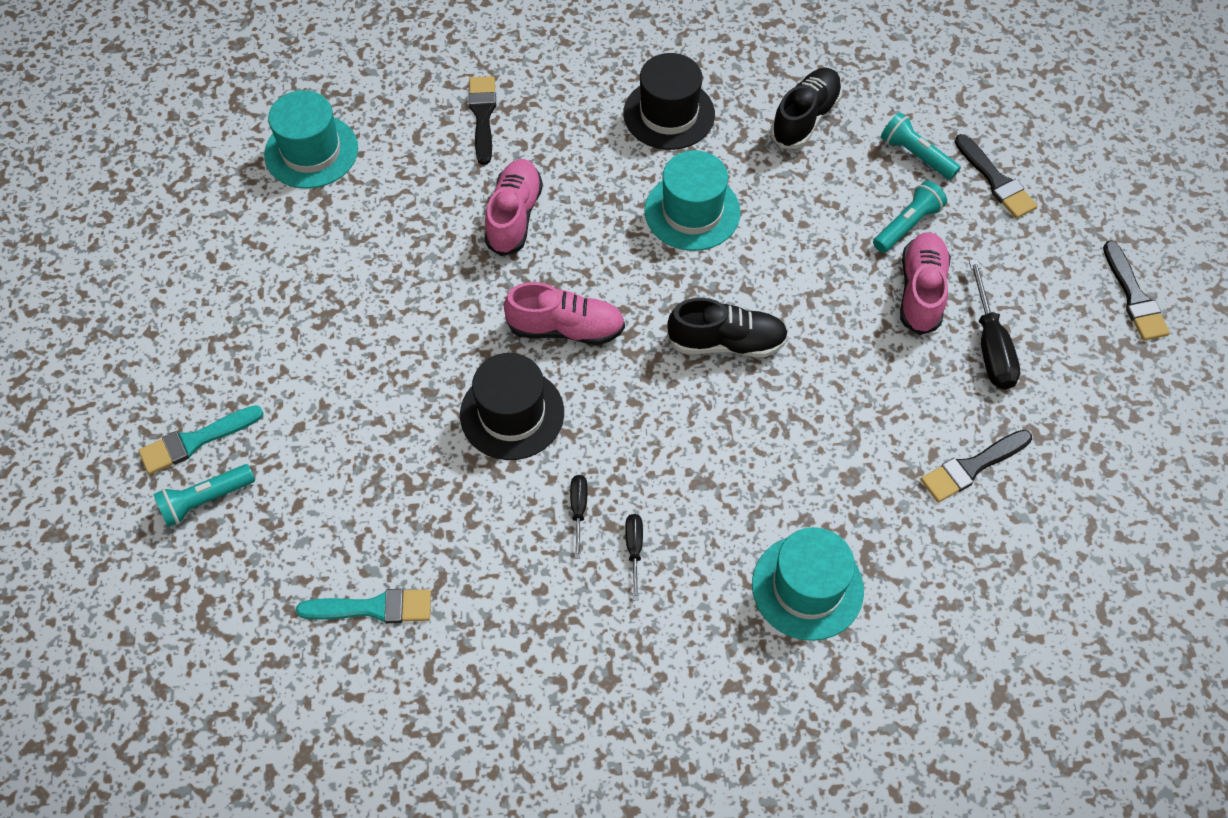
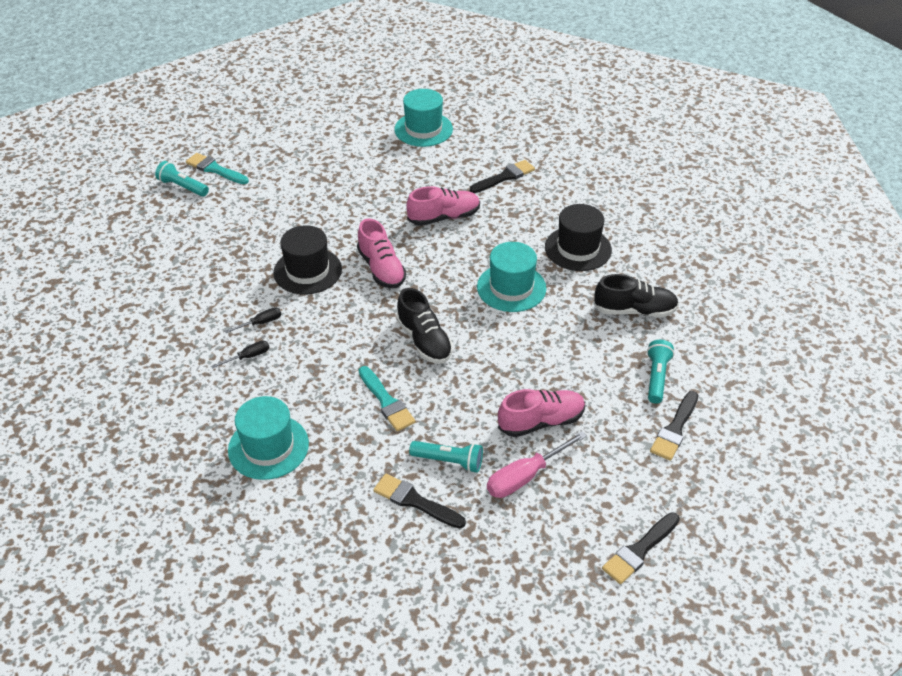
camera: 60 degrees right, 15 degrees down
(373, 608) = (152, 270): turquoise brush -> turquoise brush (386, 402)
(907, 225) = (591, 394): turquoise flashlight -> turquoise flashlight (449, 461)
(990, 345) = (525, 476): black screwdriver -> pink screwdriver

